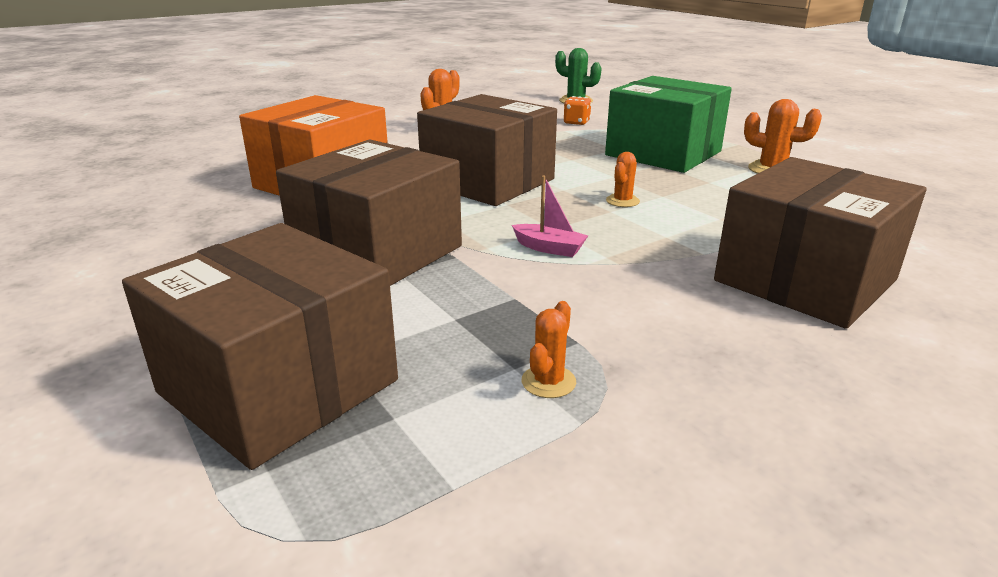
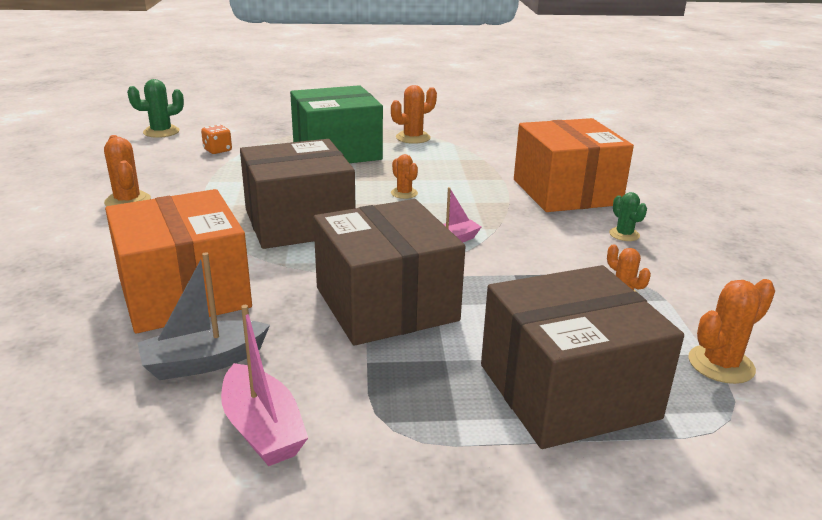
camera: 60 degrees left, 0 degrees up
(148, 260) = (262, 429): none -> pink boat
(229, 217) = (204, 362): none -> grey boat
(431, 508) = (721, 364): none -> orange cactus
(744, 349) = (624, 234): none -> green cactus
(804, 280) = (566, 192): brown box -> orange box

